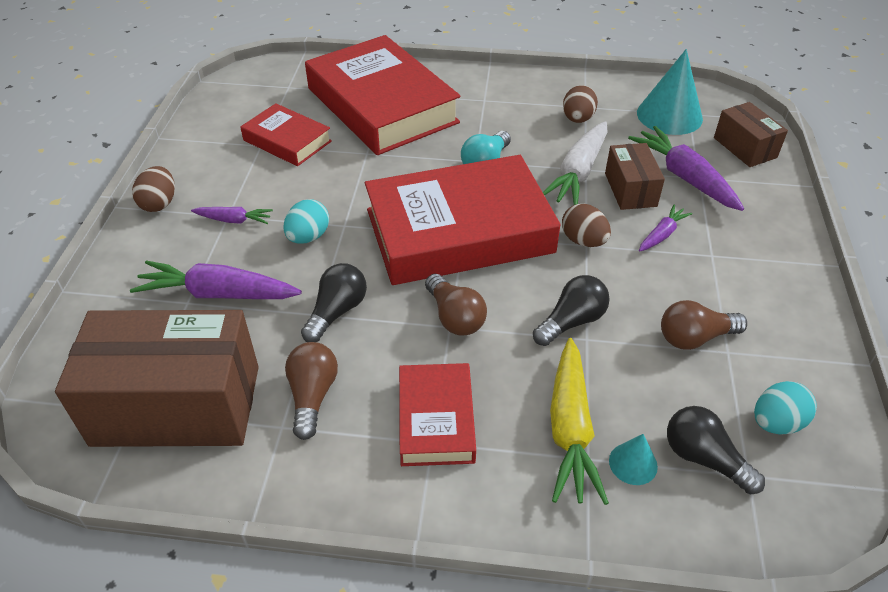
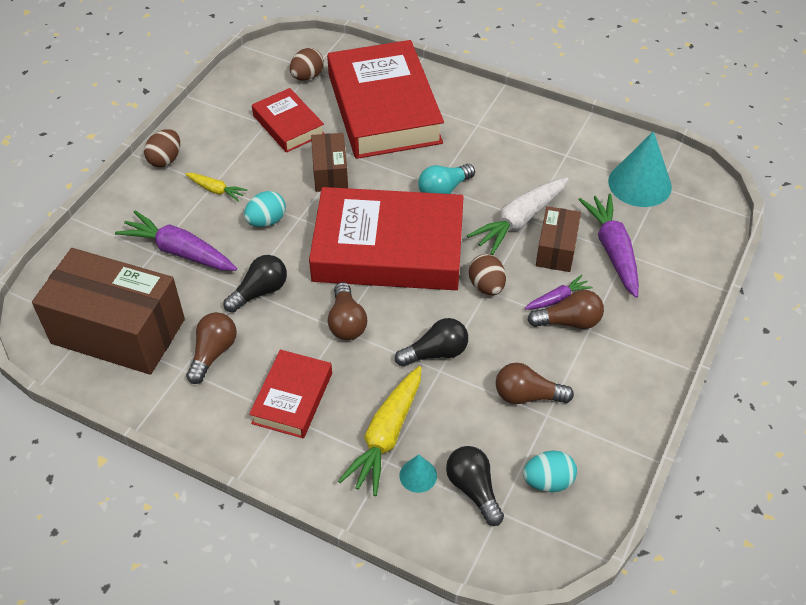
camera: 20 degrees right, 5 degrees up
(234, 220) = (216, 190): purple carrot -> yellow carrot
(577, 119) = (551, 166): brown egg -> brown egg (307, 76)
(687, 253) = (569, 321): none -> brown light bulb
(744, 147) = (689, 235): brown box -> brown box (330, 173)

